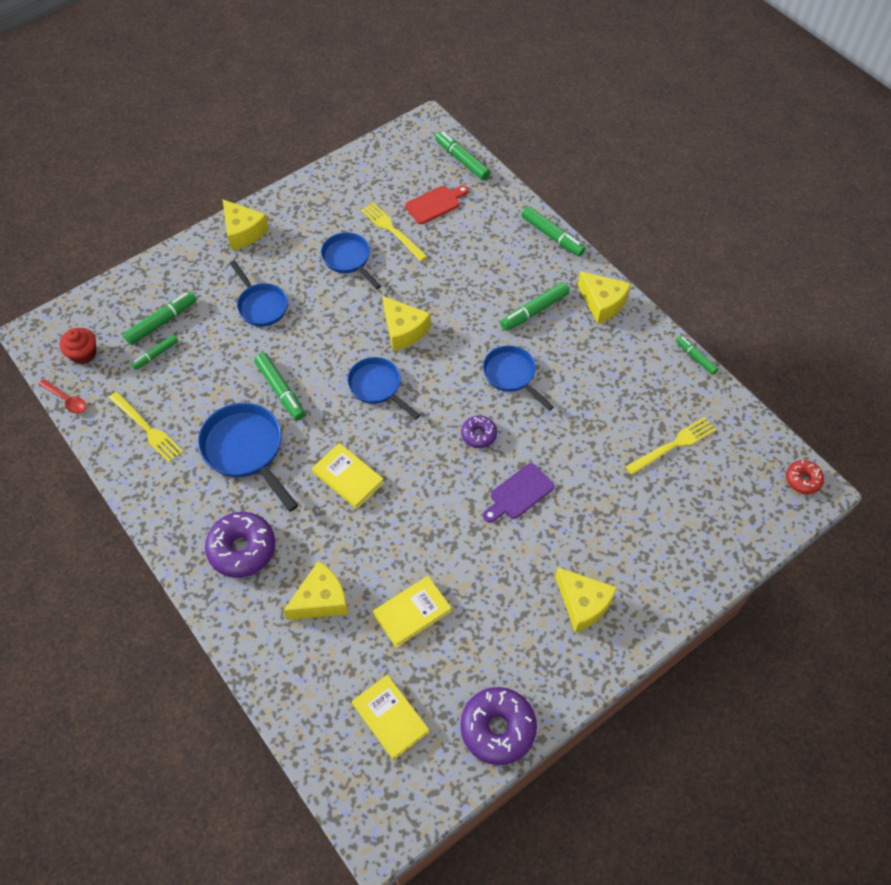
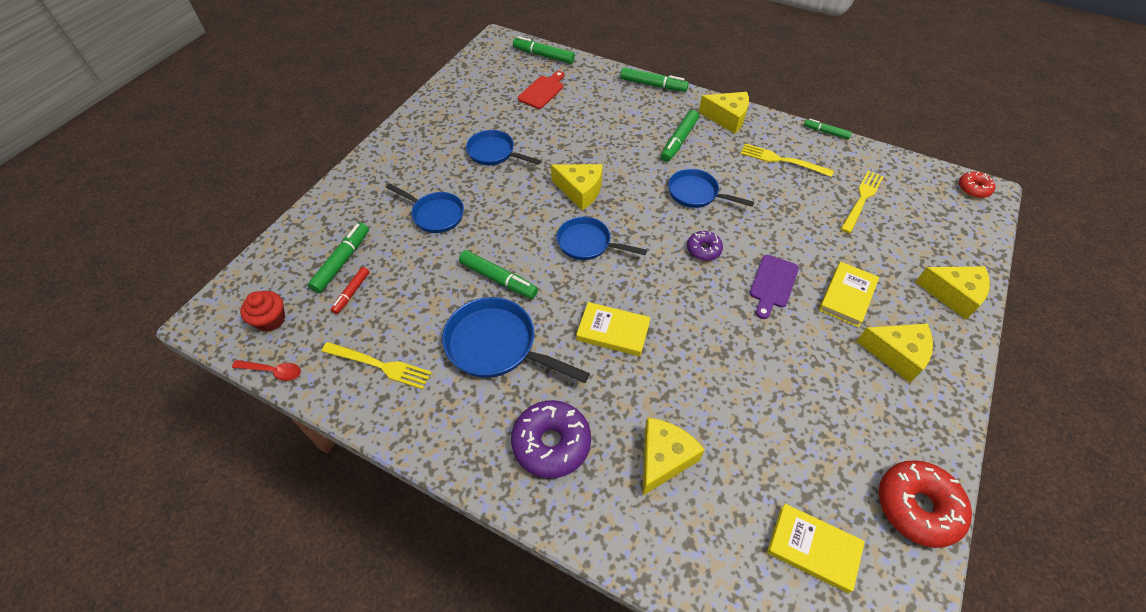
camera: 25 degrees left, 5 degrees down
(156, 355) = (351, 293): green marker -> red marker
(243, 232) = (382, 162): yellow cheese -> yellow cheese (953, 295)
(392, 230) = (518, 120): yellow fork -> yellow fork (782, 160)
(412, 613) = (758, 431): yellow book -> yellow book (847, 296)
(497, 728) = (917, 507): purple donut -> red donut

